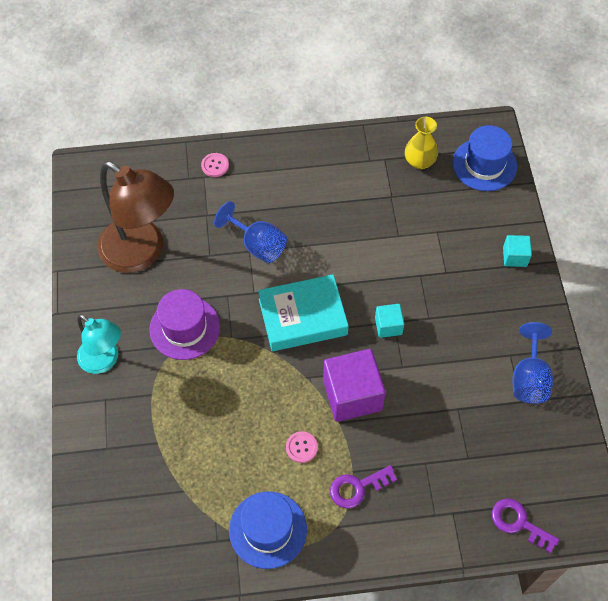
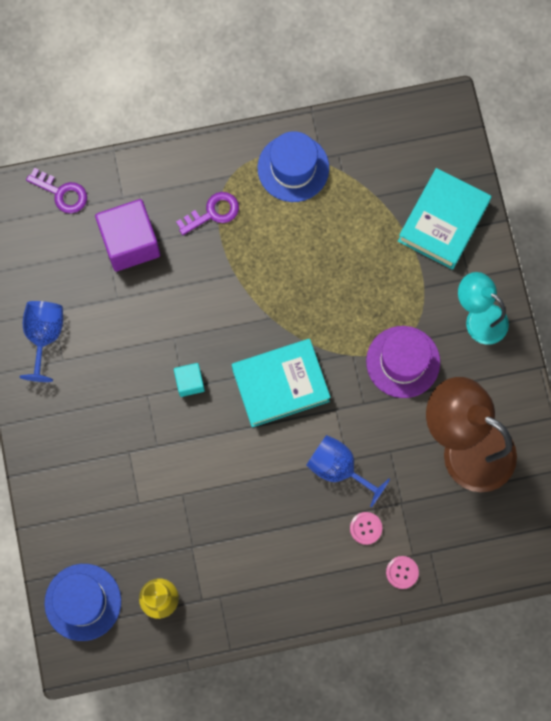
camera: 175 degrees right, 15 degrees up
(119, 458) = (443, 222): none -> turquoise book
(301, 447) = (269, 246): pink button -> pink button (366, 528)
(352, 395) = (223, 303): purple cube -> purple cube (130, 243)
(514, 257) = (52, 478): turquoise cube -> none

